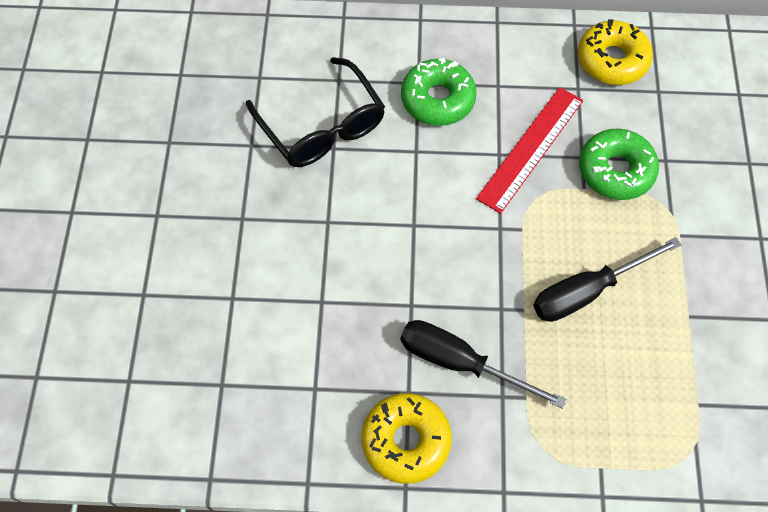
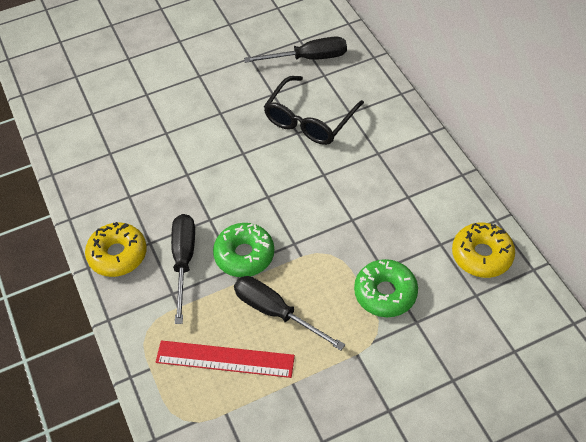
camera: 65 degrees right, 10 degrees down
(219, 80) = (308, 58): none -> black screwdriver
(437, 99) = (372, 168): green donut -> green donut (244, 255)
(530, 148) = (368, 235): red ruler -> red ruler (225, 359)

